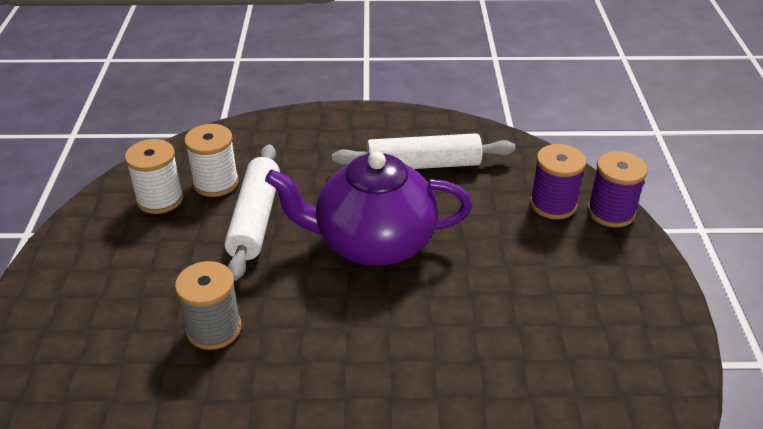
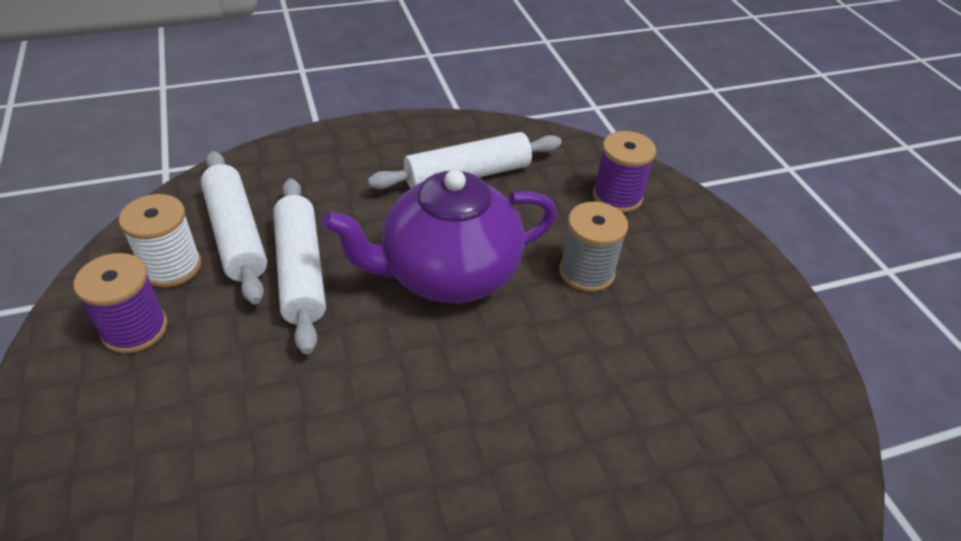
camera: 20 degrees left, 5 degrees up
(214, 329) = (300, 420): grey spool -> grey spool (586, 272)
(216, 183) = (236, 235): white spool -> white rolling pin
(611, 212) = (676, 195): purple spool -> purple spool (135, 329)

